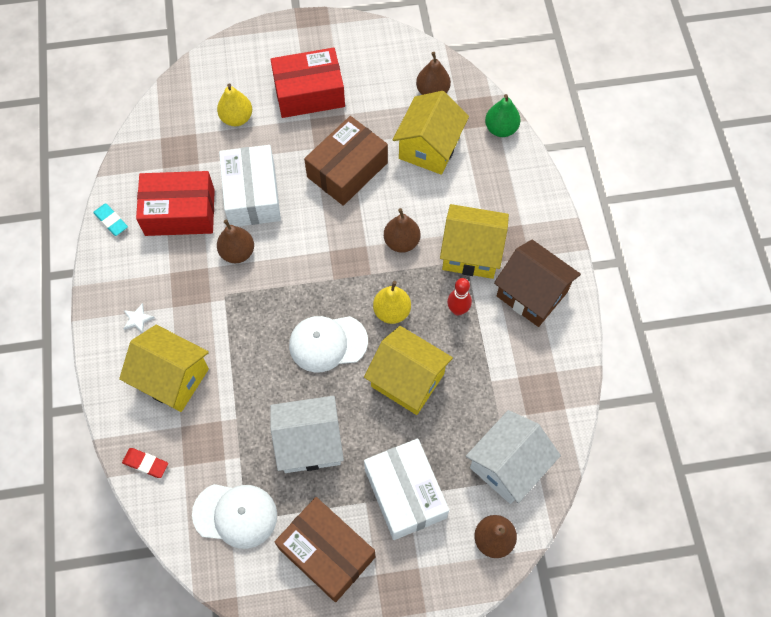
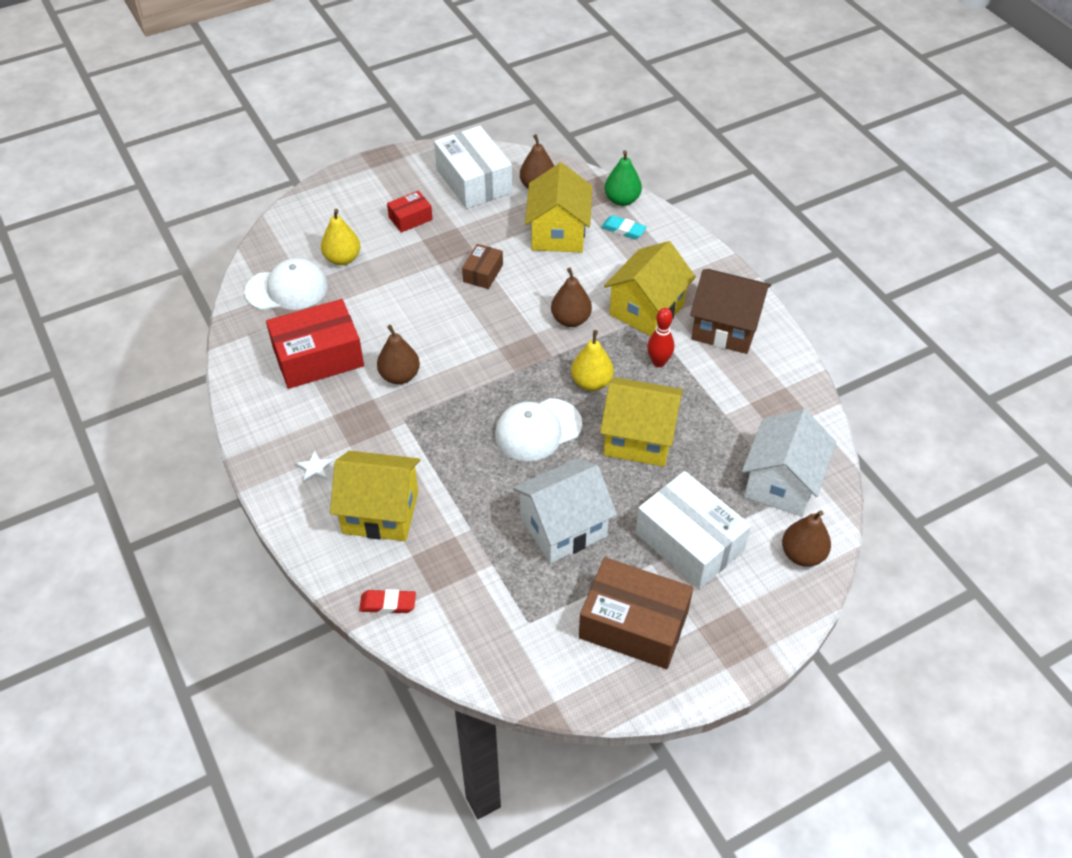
camera: 20 degrees left, 15 degrees down
(111, 221) = (243, 386): turquoise eraser -> turquoise eraser (623, 230)
(235, 515) = (514, 621): white cap -> white cap (287, 289)
(252, 195) = (391, 321): white box -> white box (474, 181)
(309, 93) = (410, 218): red box -> red box, size x0.51
(347, 170) = (483, 273): brown box -> brown box, size x0.51
(471, 253) = (646, 310): yellow house -> yellow house turned 45 degrees counterclockwise

